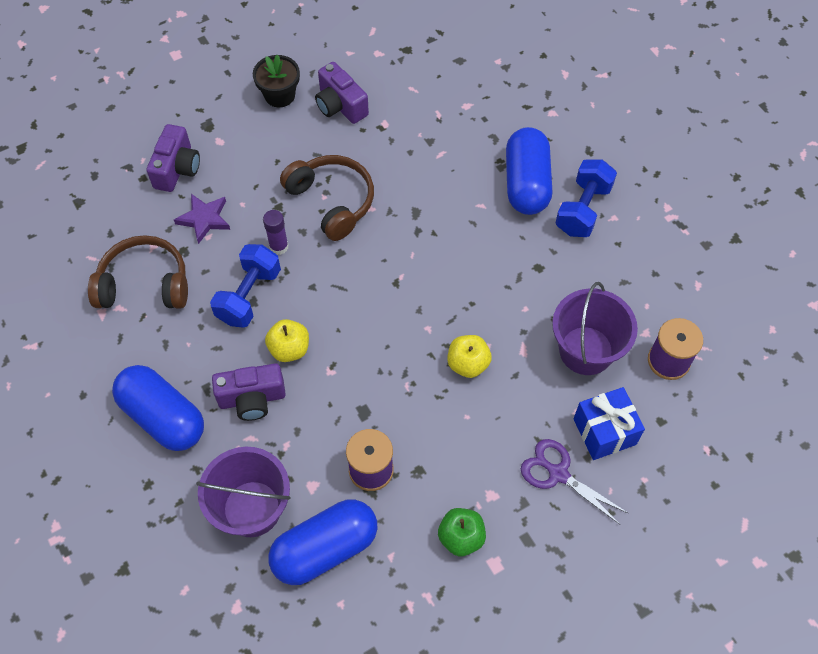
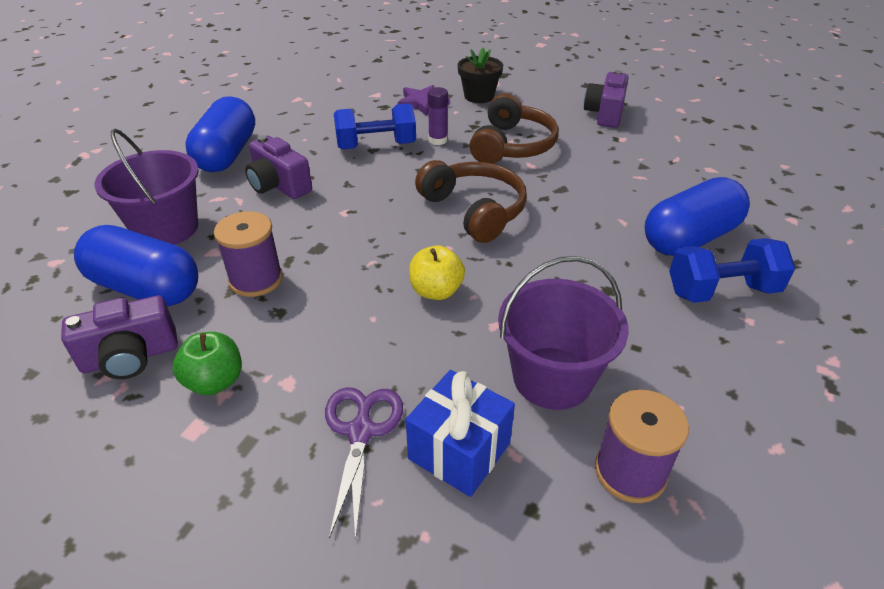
camera: 55 degrees right, 20 degrees down
(144, 284) = (338, 104): brown headphones -> brown headphones (474, 210)
(177, 169) = (450, 78): purple camera -> purple camera (130, 357)
(279, 95) = (571, 88): black flower pot -> black flower pot (479, 96)
(289, 349) = (345, 183): yellow apple -> none

